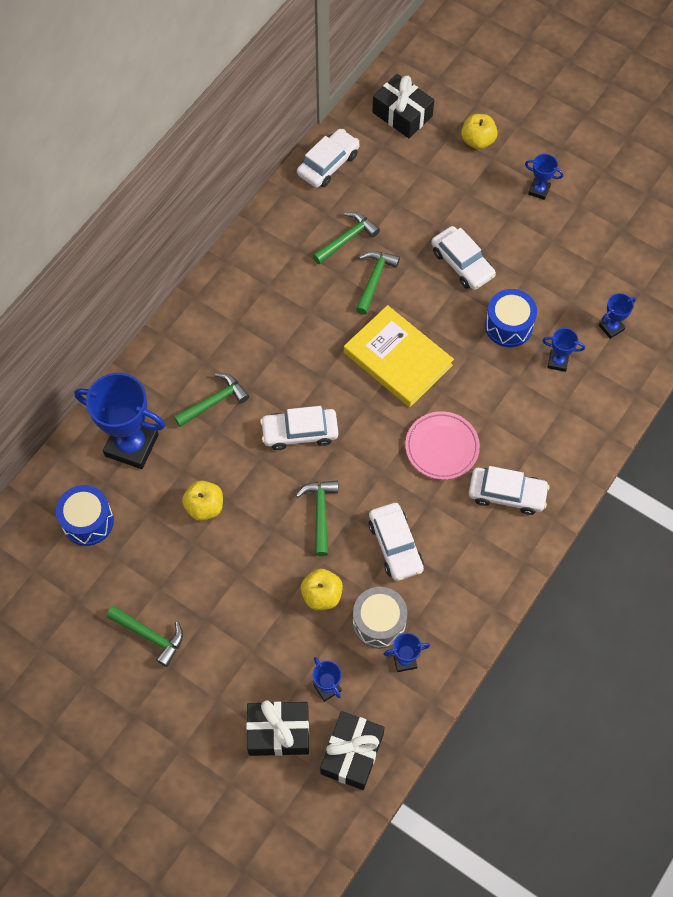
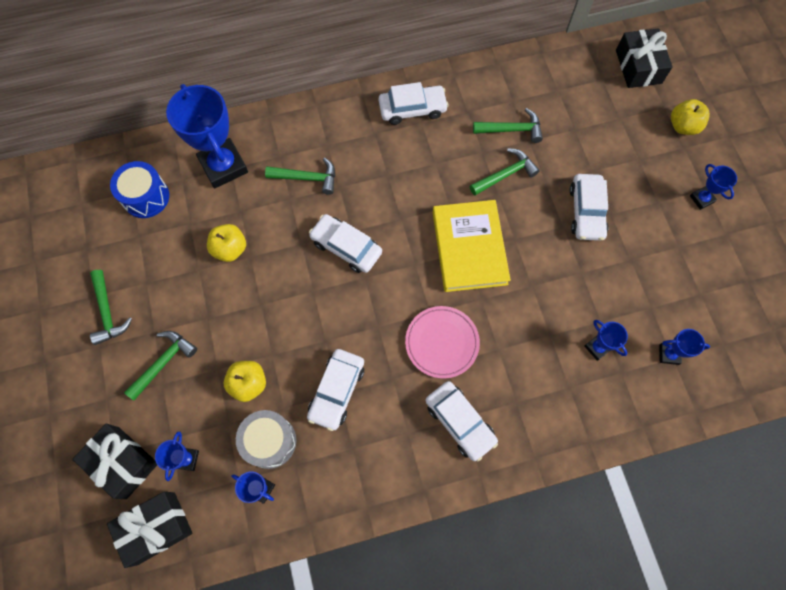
camera: 40 degrees right, 5 degrees up
(320, 513) = (305, 320): green hammer -> green hammer (164, 362)
(328, 164) = (547, 66): white car -> white car (412, 109)
(508, 326) = (581, 288): blue drum -> none

